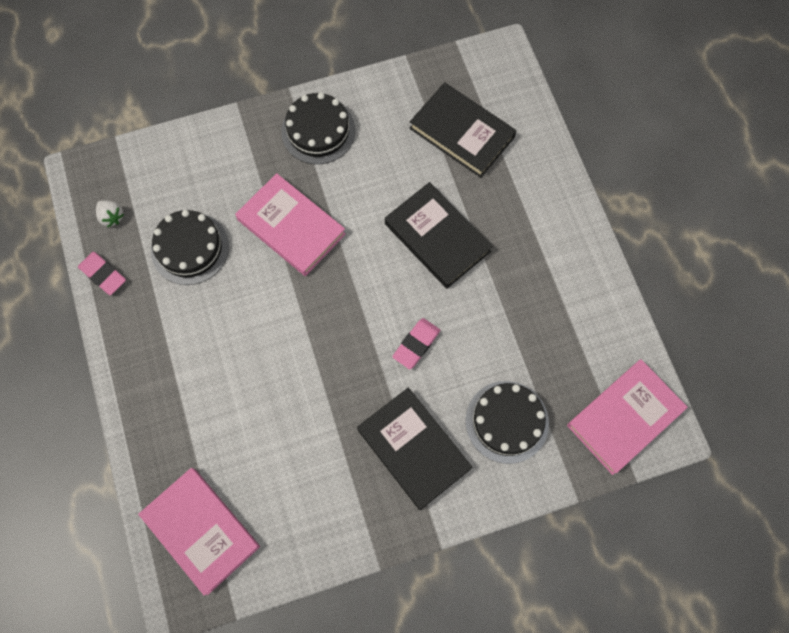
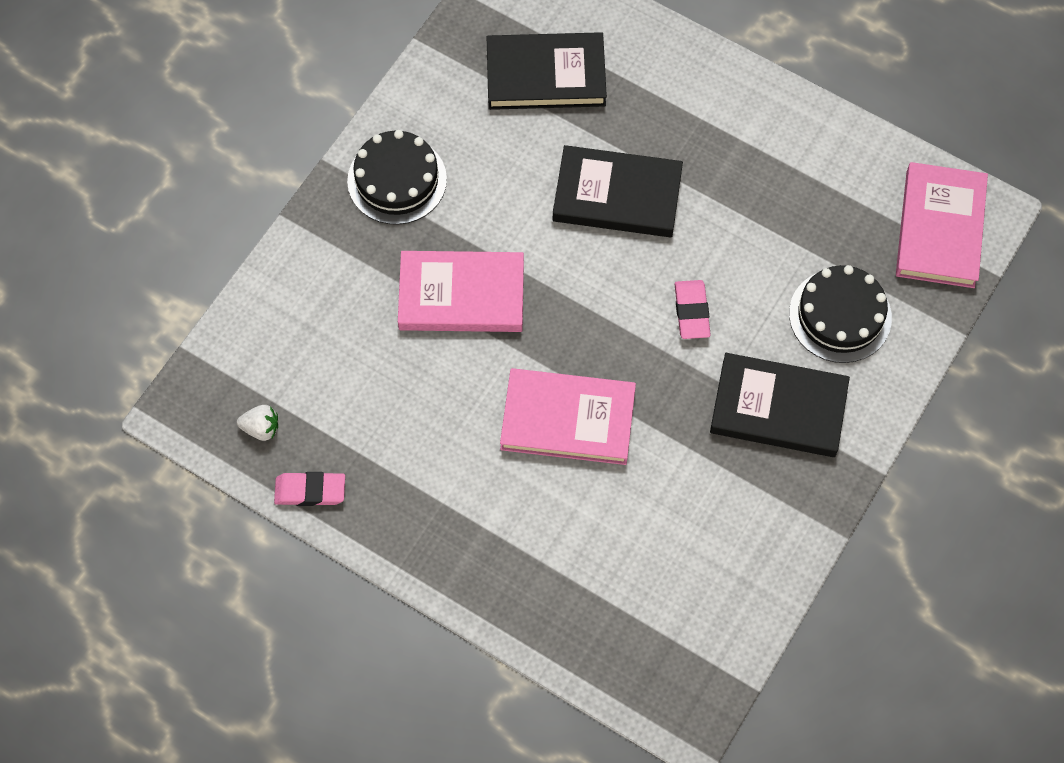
camera: 40 degrees left, 5 degrees down
(190, 248) = (376, 395): black cake -> none
(201, 530) = (650, 643): pink book -> pink book (568, 419)

